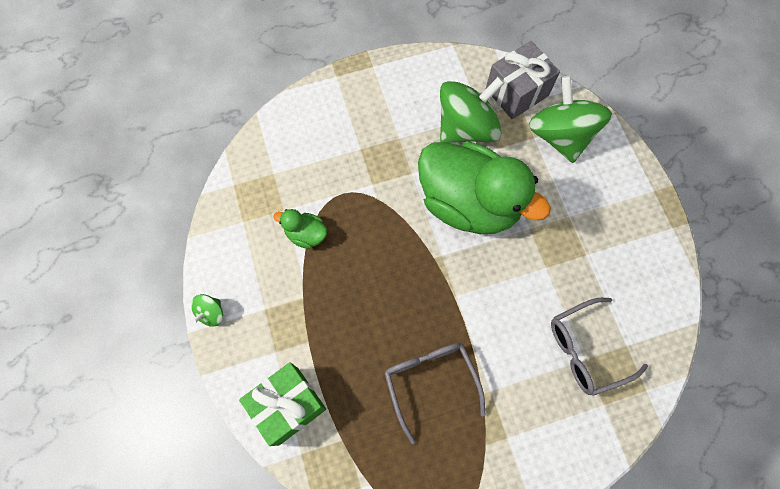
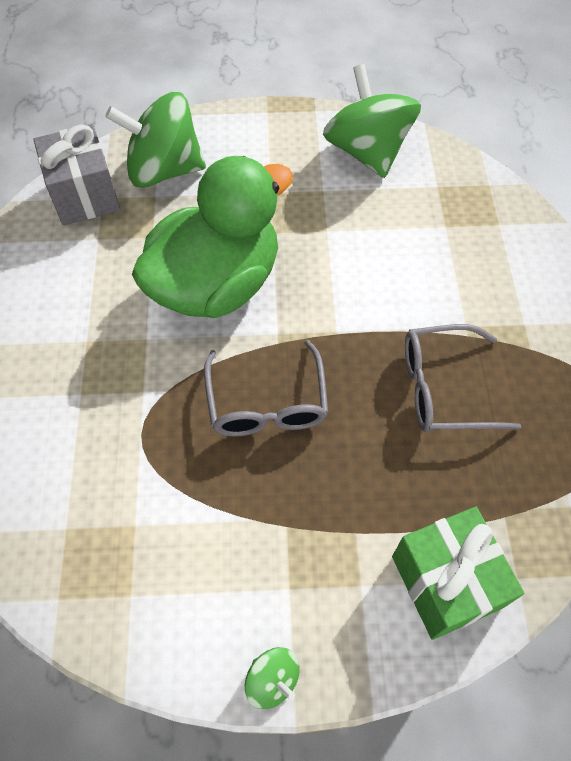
camera: 75 degrees left, 10 degrees down
(306, 234) = (187, 500): green duck -> none
(466, 127) = (108, 259): green spinning top -> green spinning top (367, 152)
(586, 350) = (434, 222): grey glasses -> grey glasses (267, 403)

